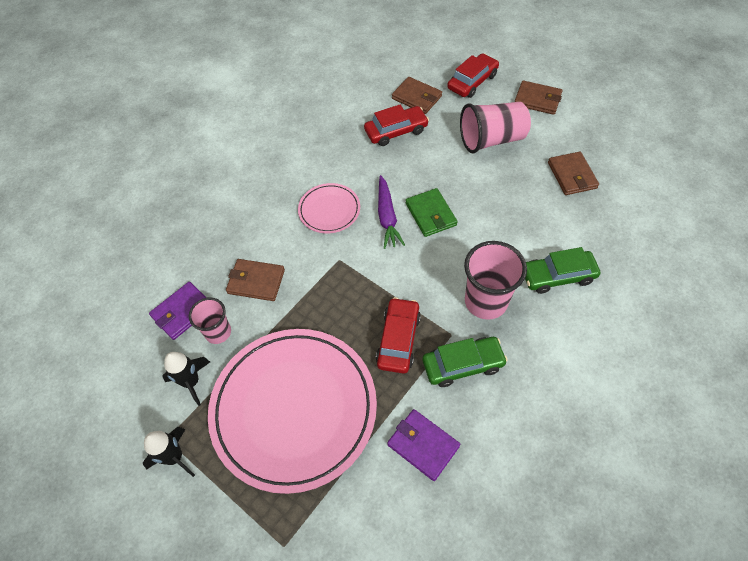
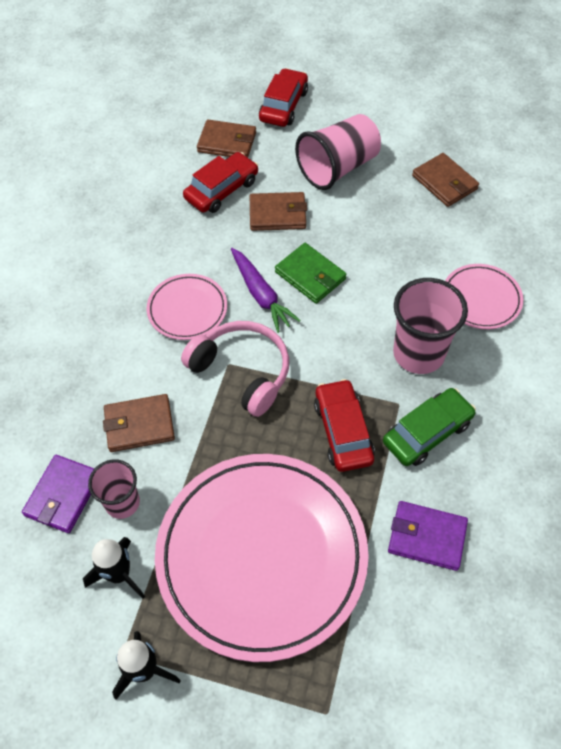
camera: 25 degrees left, 0 degrees up
(346, 268) = (242, 371): none -> pink headphones
(537, 100) = (367, 107): brown wallet -> brown wallet (277, 214)
(557, 276) = (481, 299): green car -> pink plate

